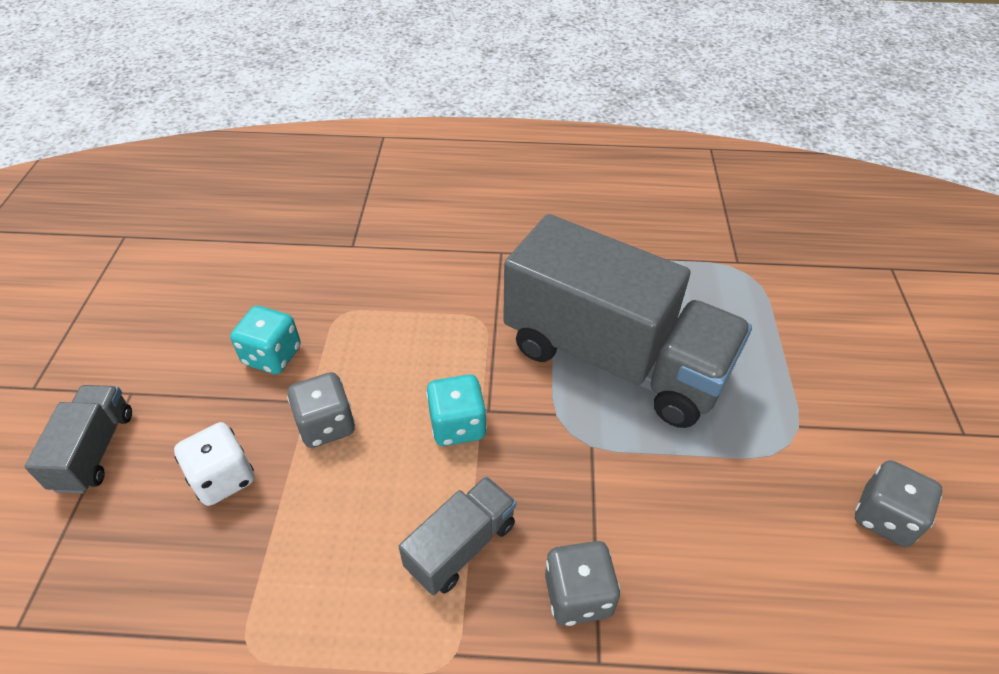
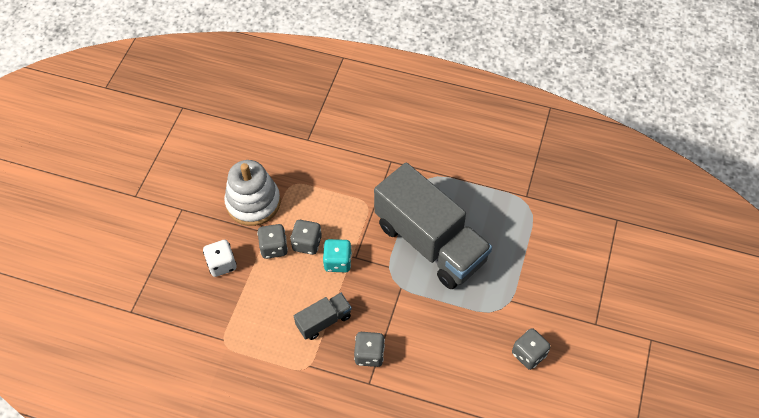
camera: 15 degrees right, 10 degrees up
(94, 450) = (164, 237): grey truck -> none
(272, 356) = (253, 202): turquoise dice -> white stacking toy
(390, 404) = (307, 243): none -> grey dice

